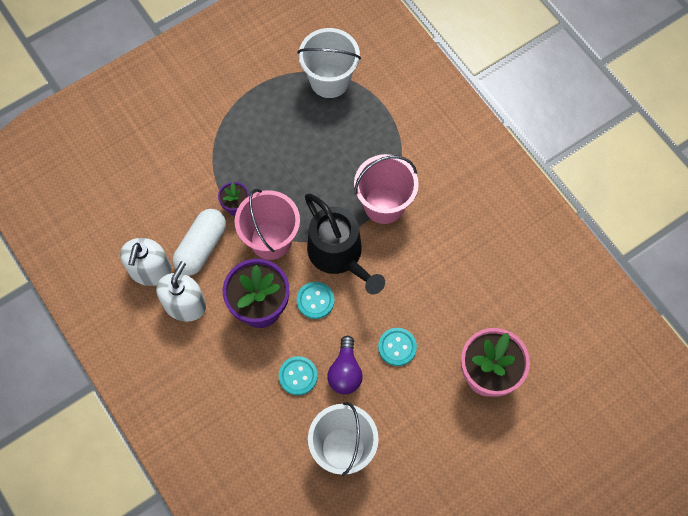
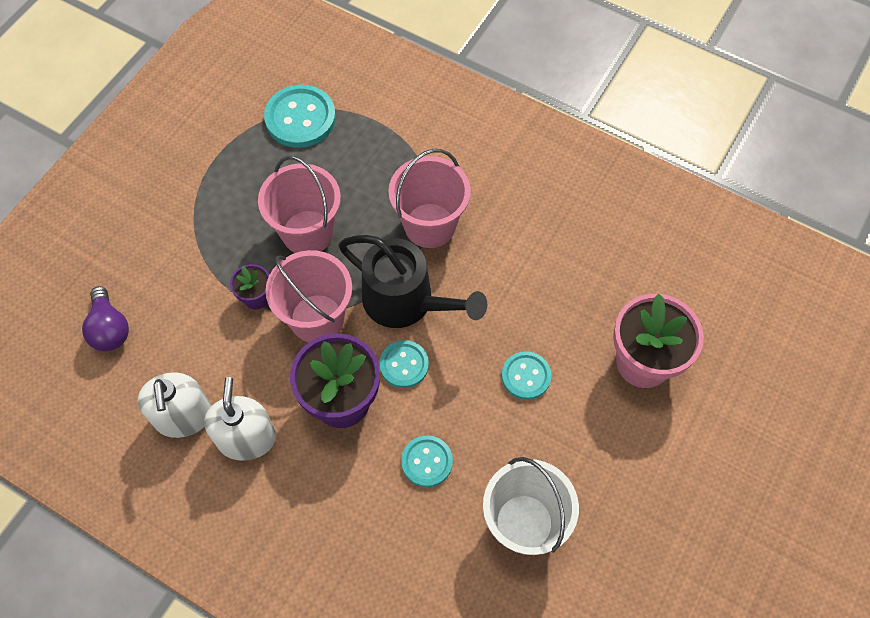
camera: 25 degrees left, 5 degrees down
(201, 247) = (235, 362): white capsule -> none
(294, 173) = (307, 232): none -> pink bucket
(329, 81) = (300, 118): white bucket -> turquoise button
(345, 372) = (480, 432): purple light bulb -> purple light bulb (110, 329)

